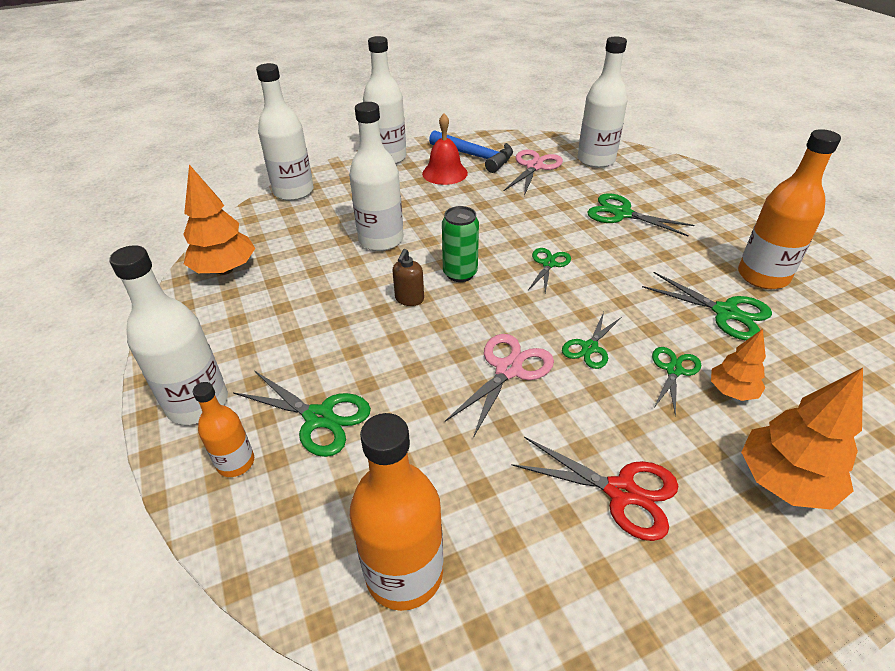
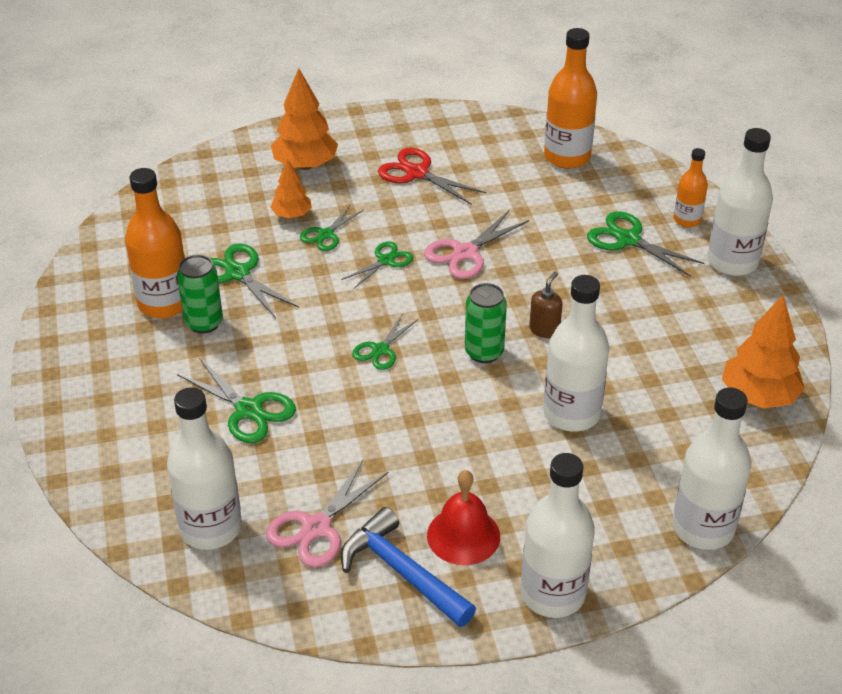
camera: 170 degrees left, 0 degrees up
(712, 265) = (204, 323): none -> green can

